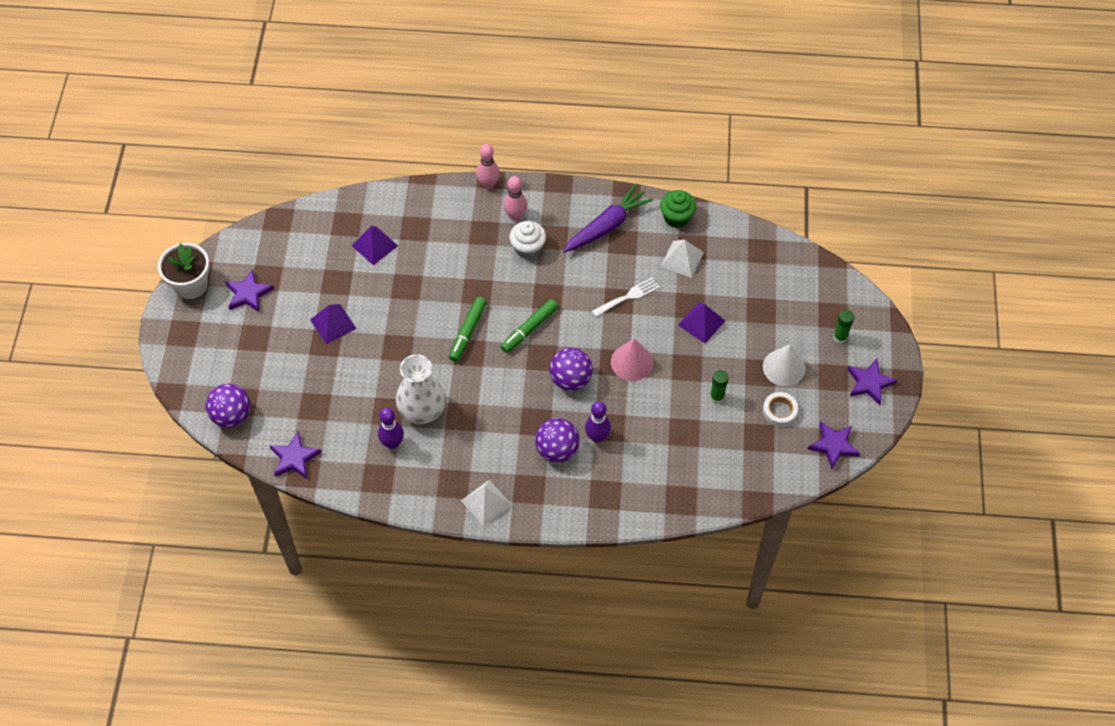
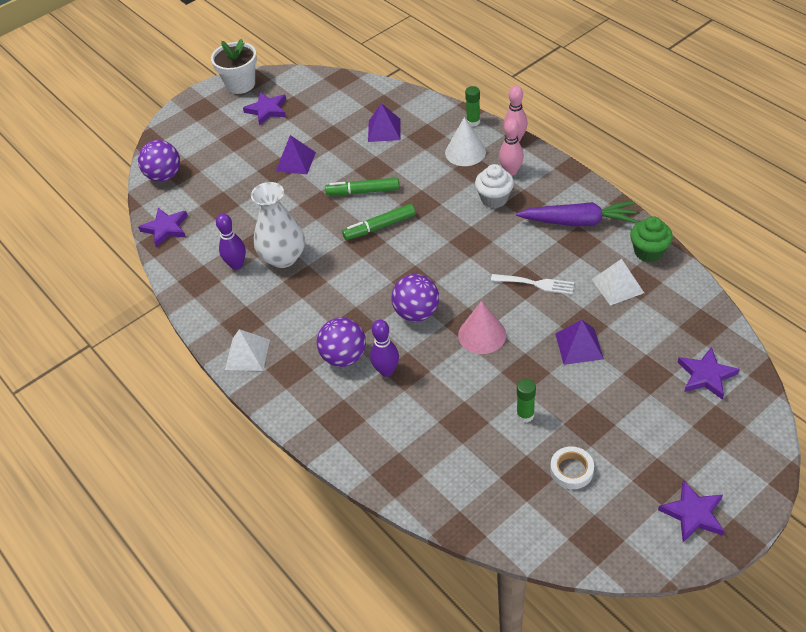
camera: 50 degrees right, 10 degrees down
(529, 329) = (428, 255): green marker -> green marker (363, 191)
(784, 367) = (617, 436): white cone -> white cone (465, 152)
(833, 445) = (592, 542): purple star -> purple star (706, 375)
(840, 337) = (705, 450): green glue stick -> green glue stick (473, 122)

